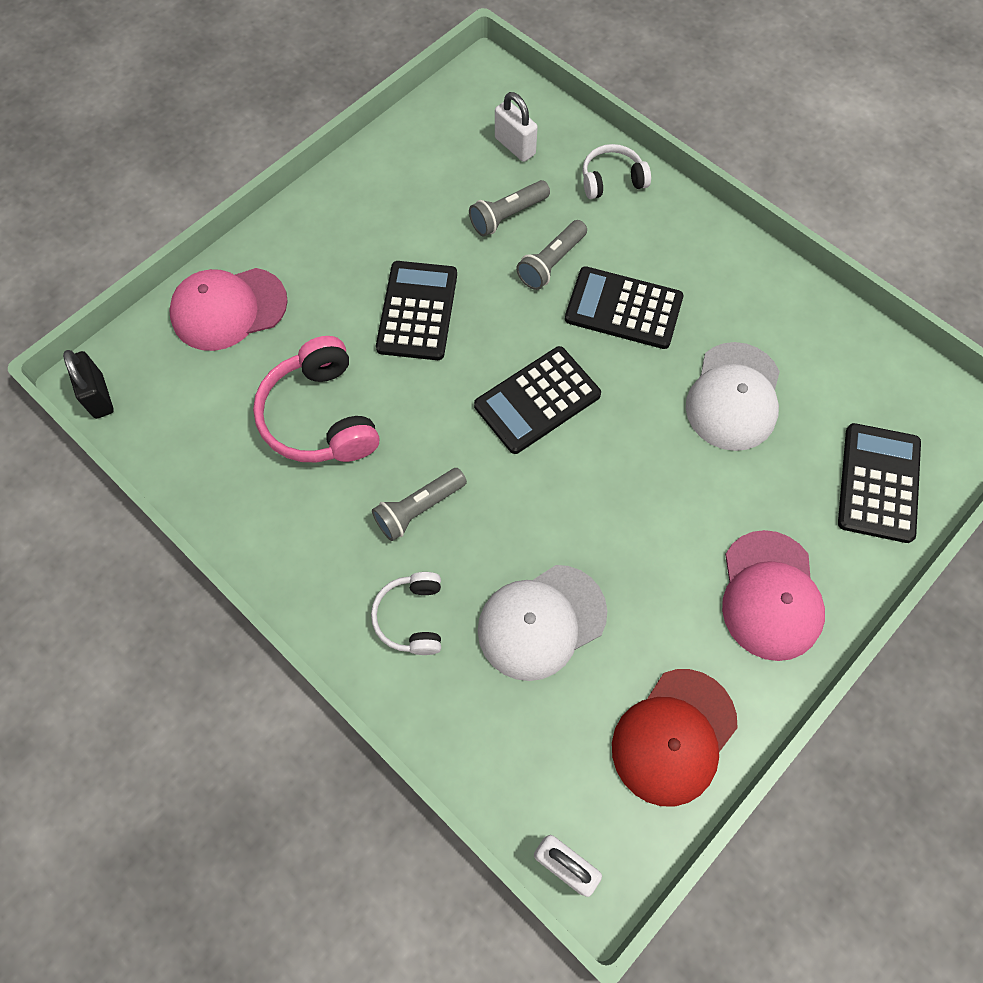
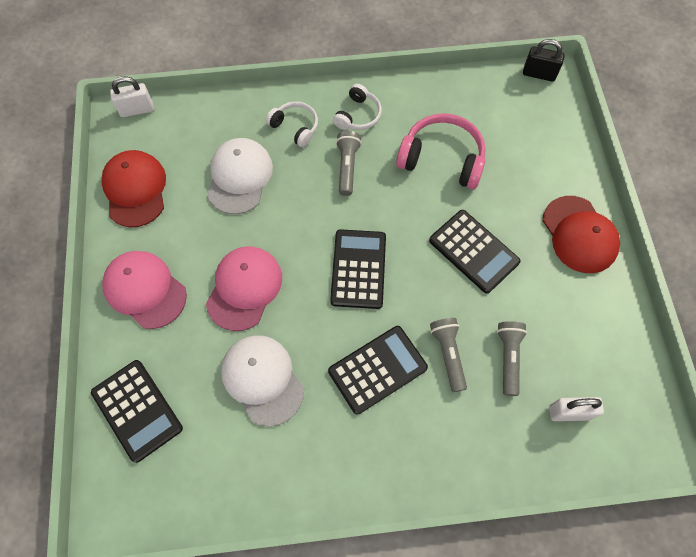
camera: 130 degrees right, 0 degrees up
(228, 309) = (553, 159): pink cap -> pink cap (244, 288)
(313, 234) = (579, 234): none -> red cap
(612, 180) = (487, 455): white headphones -> white headphones (358, 115)

